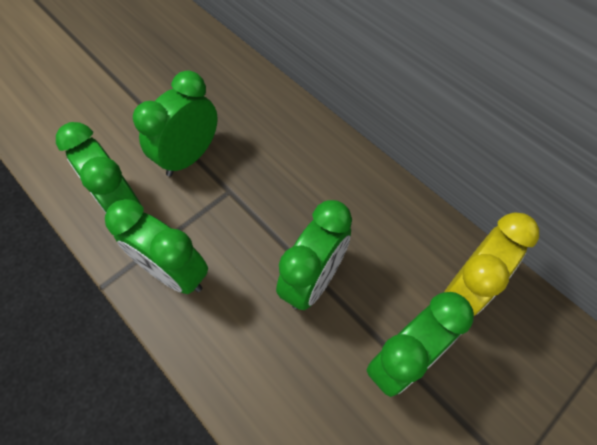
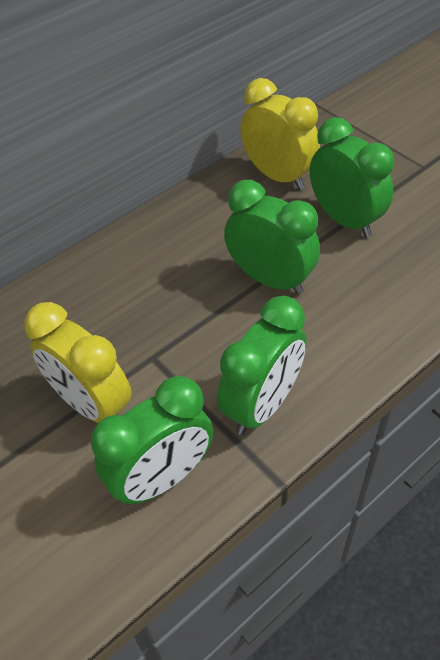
camera: 85 degrees left, 10 degrees down
(189, 157) = (91, 404): green clock -> yellow clock

